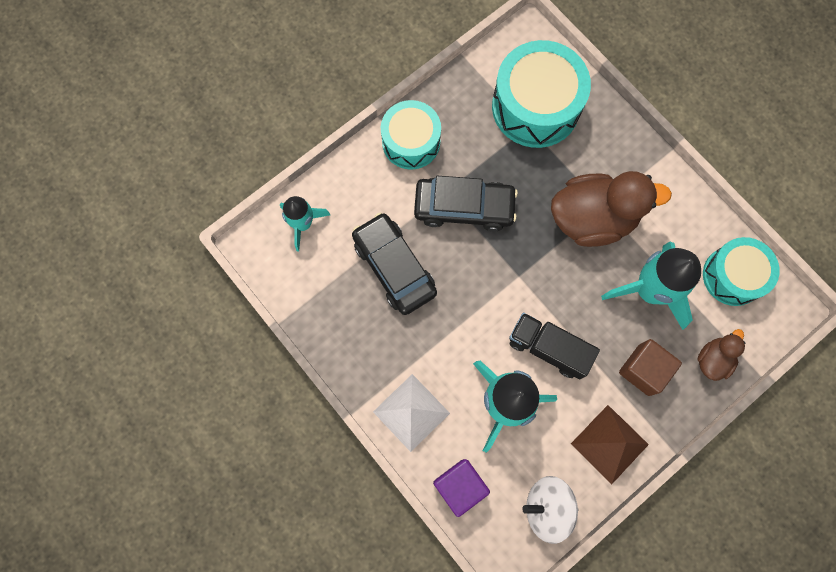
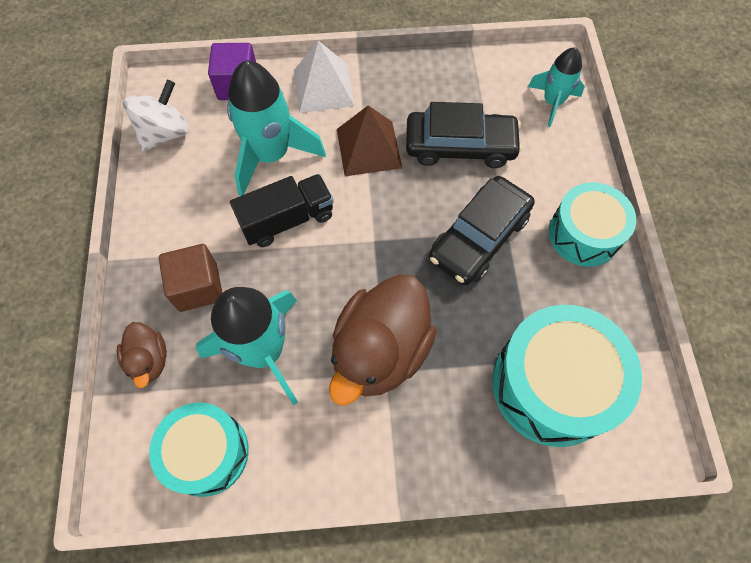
camera: 125 degrees right, 10 degrees down
(609, 444) = (166, 212): brown pyramid -> brown pyramid (368, 148)

